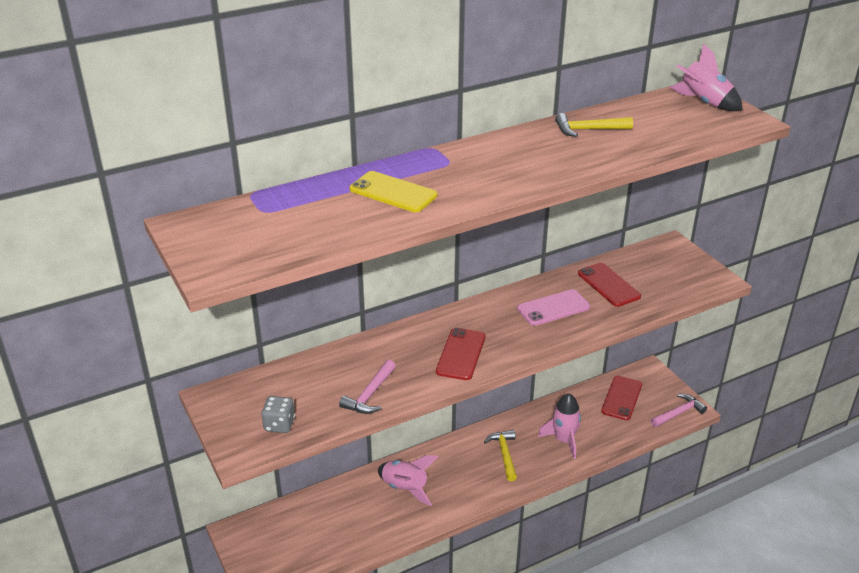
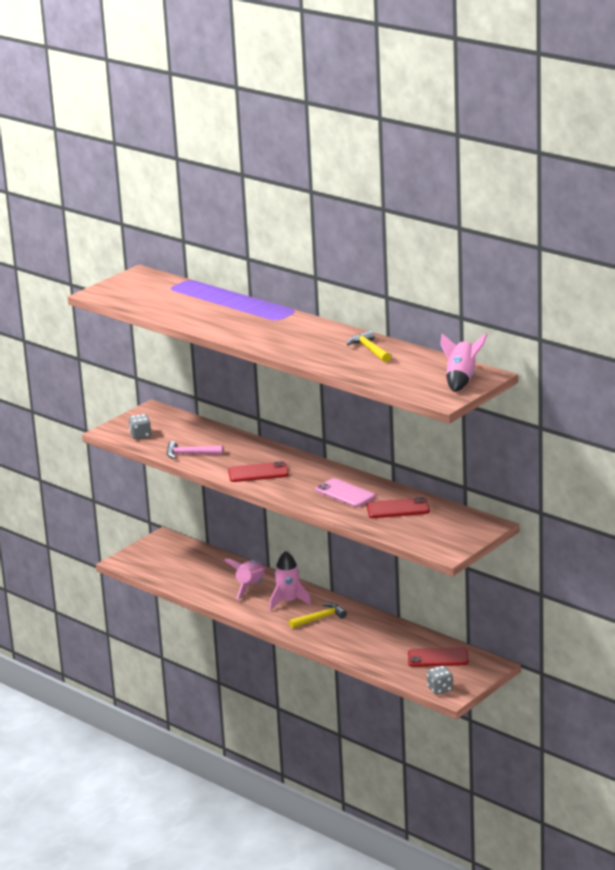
camera: 70 degrees right, 10 degrees down
(393, 192) = (222, 313): yellow phone -> none
(564, 440) = (358, 641): pink rocket -> pink rocket (289, 601)
(608, 285) = (398, 509): red phone -> red phone turned 45 degrees clockwise
(678, 413) = (440, 689): pink hammer -> grey dice

